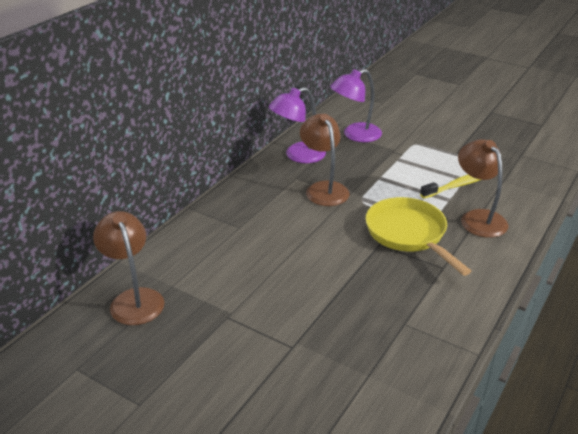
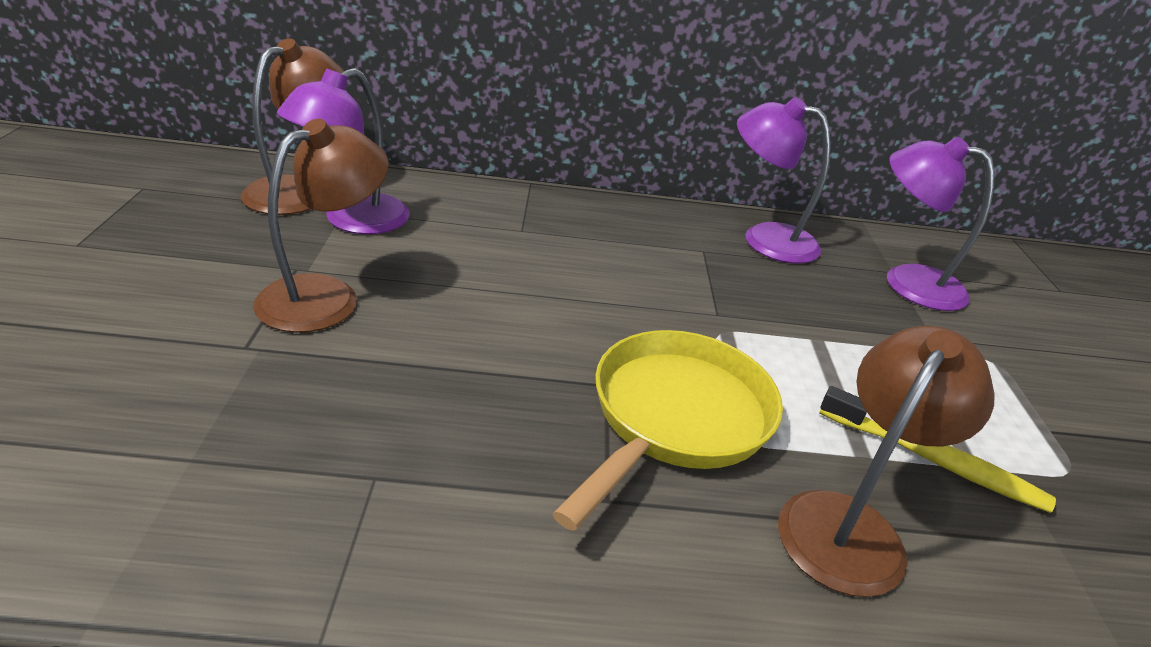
camera: 55 degrees right, 0 degrees up
(188, 284) = (353, 221): none -> purple lamp
(323, 189) = (705, 283): brown lamp -> brown lamp (326, 296)

